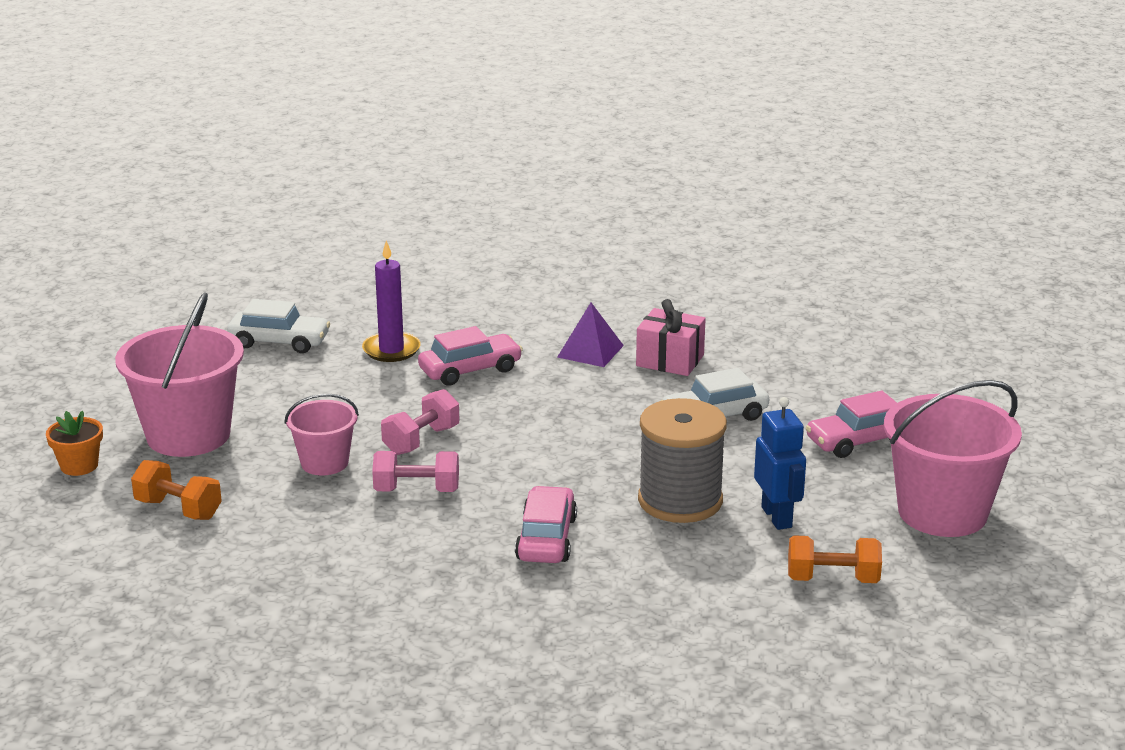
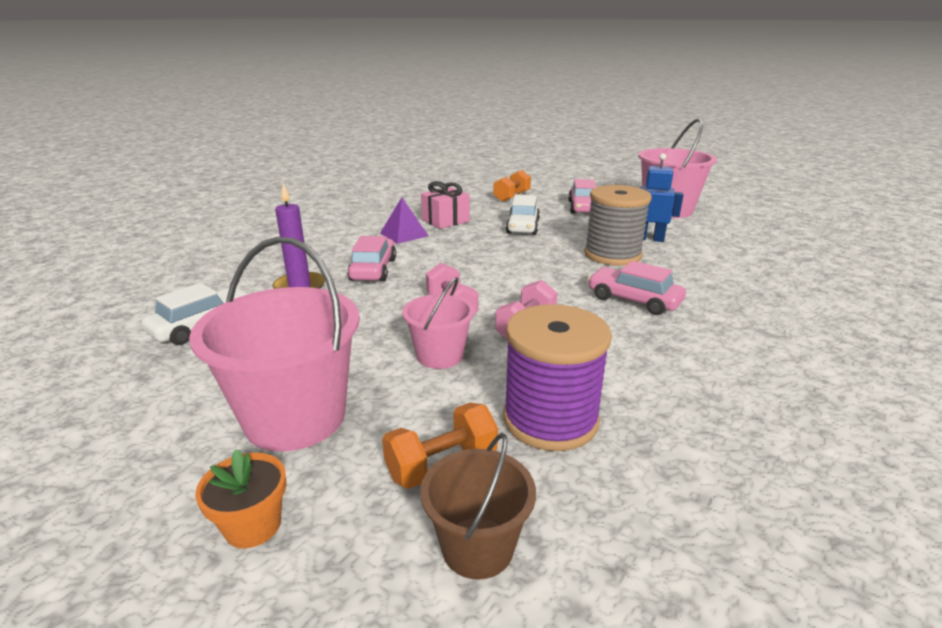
camera: 60 degrees left, 0 degrees up
(111, 545) = (477, 547): none -> brown bucket
(268, 539) = (550, 419): none -> purple spool
(832, 579) = (724, 243): orange dumbbell -> orange dumbbell (511, 197)

